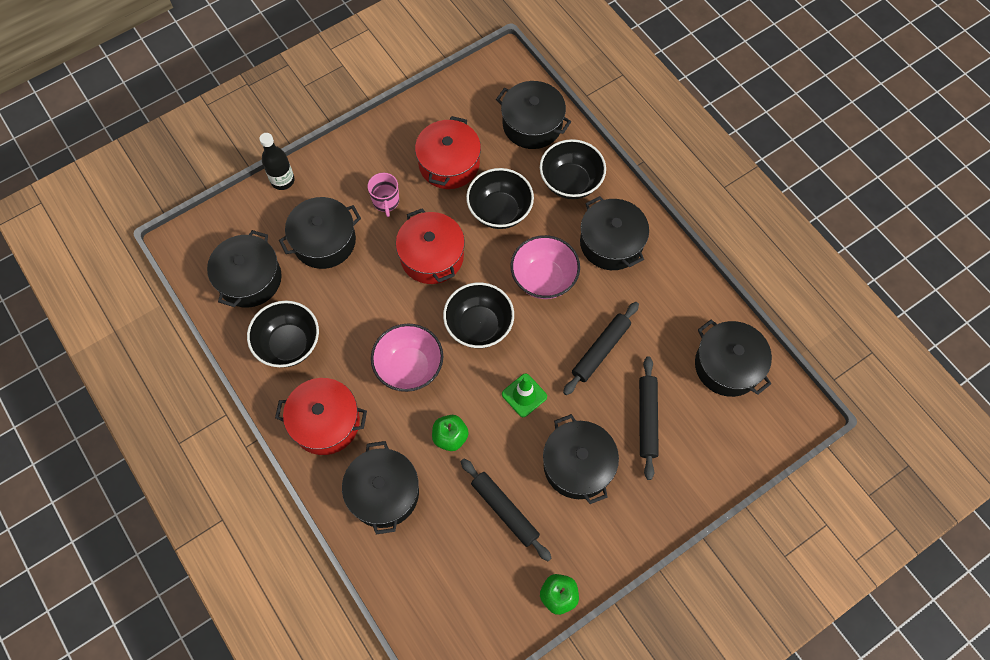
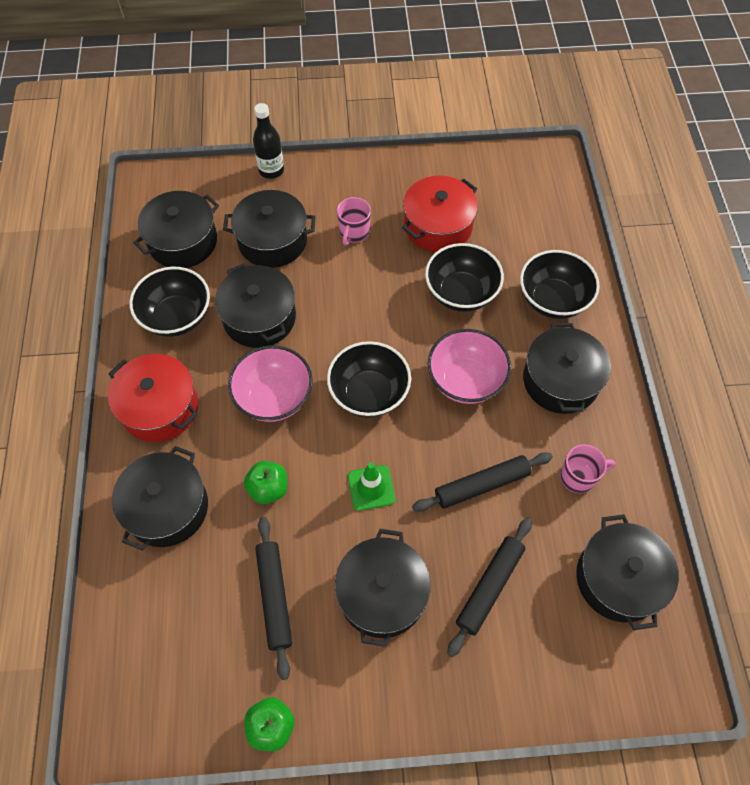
camera: 30 degrees right, 5 degrees down
(432, 256) = (365, 303): red pot -> none
(532, 124) = (546, 227): black pot -> black pot (259, 317)
(663, 308) = (578, 477): none -> pink mug

